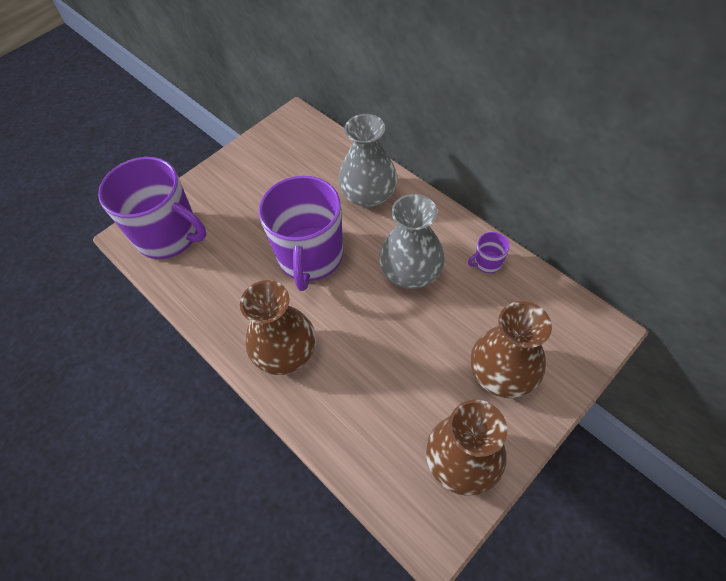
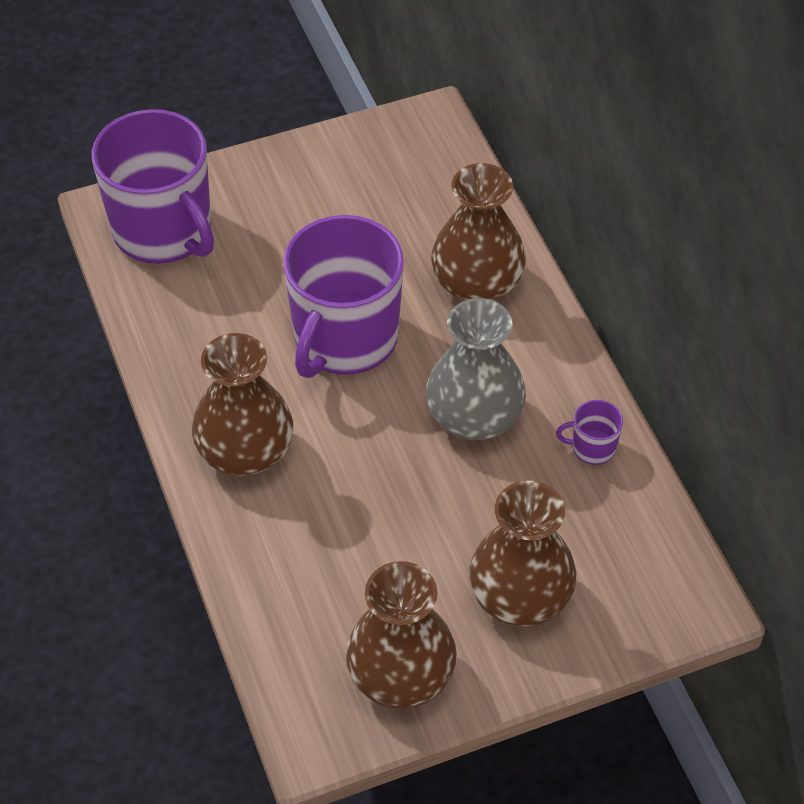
camera: 20 degrees right, 5 degrees down
(368, 195) = (477, 283): grey vase -> brown vase

